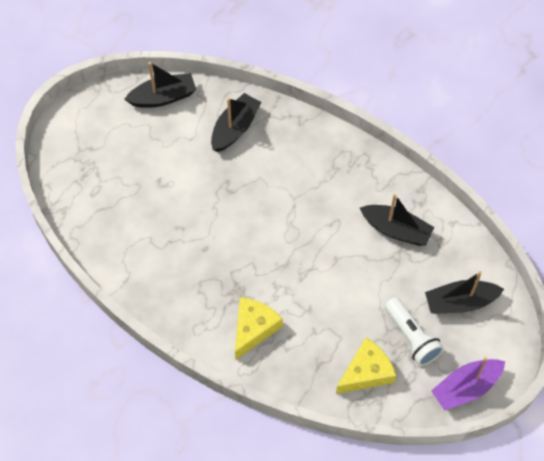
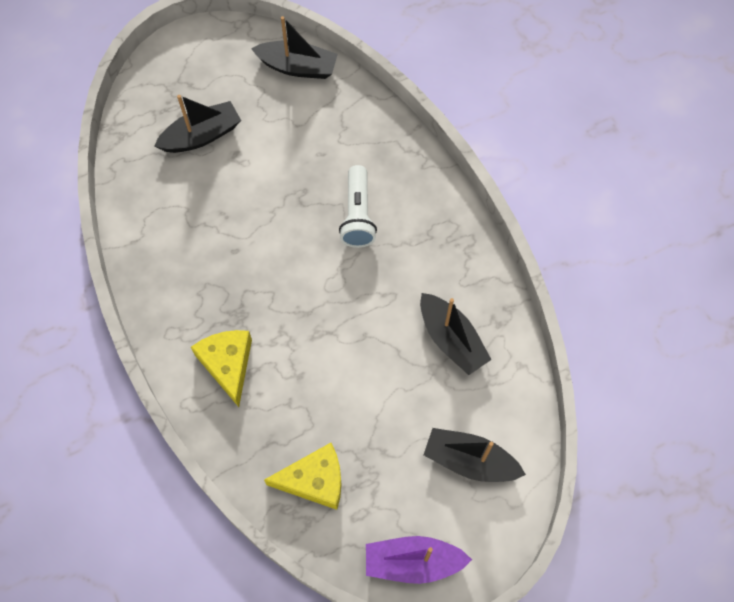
camera: 30 degrees right, 5 degrees up
(235, 128) = (350, 137): black boat -> black boat (201, 136)
(253, 329) = (228, 364): yellow cheese -> yellow cheese turned 75 degrees counterclockwise
(411, 337) = (389, 469): white flashlight -> white flashlight (357, 215)

